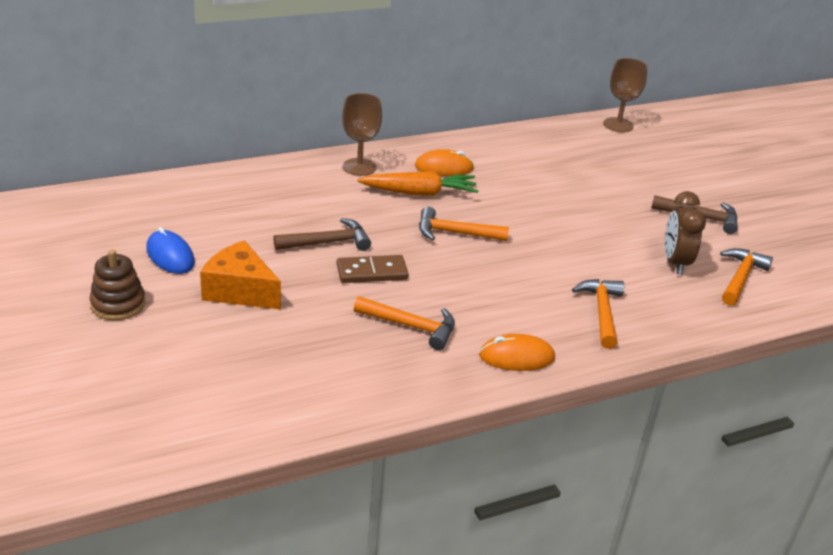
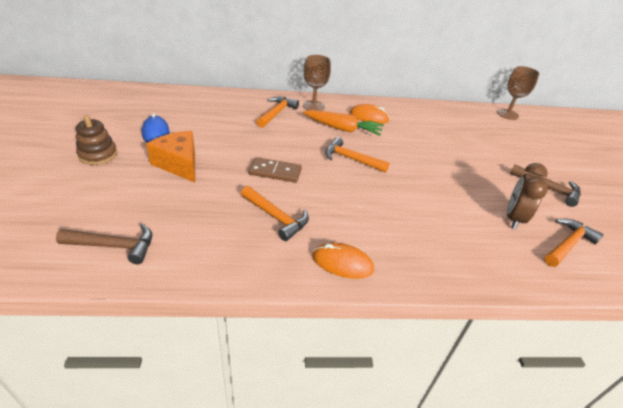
camera: 20 degrees right, 5 degrees up
(328, 242) = (260, 146): brown hammer -> brown hammer (114, 246)
(601, 312) = (433, 243): orange hammer -> orange hammer (277, 113)

